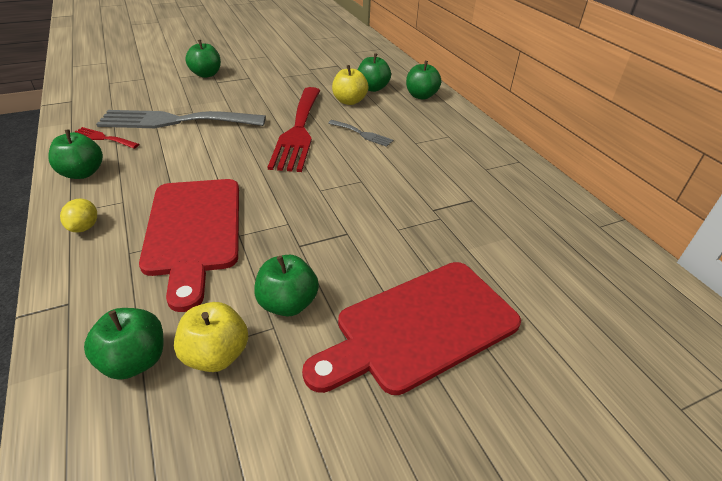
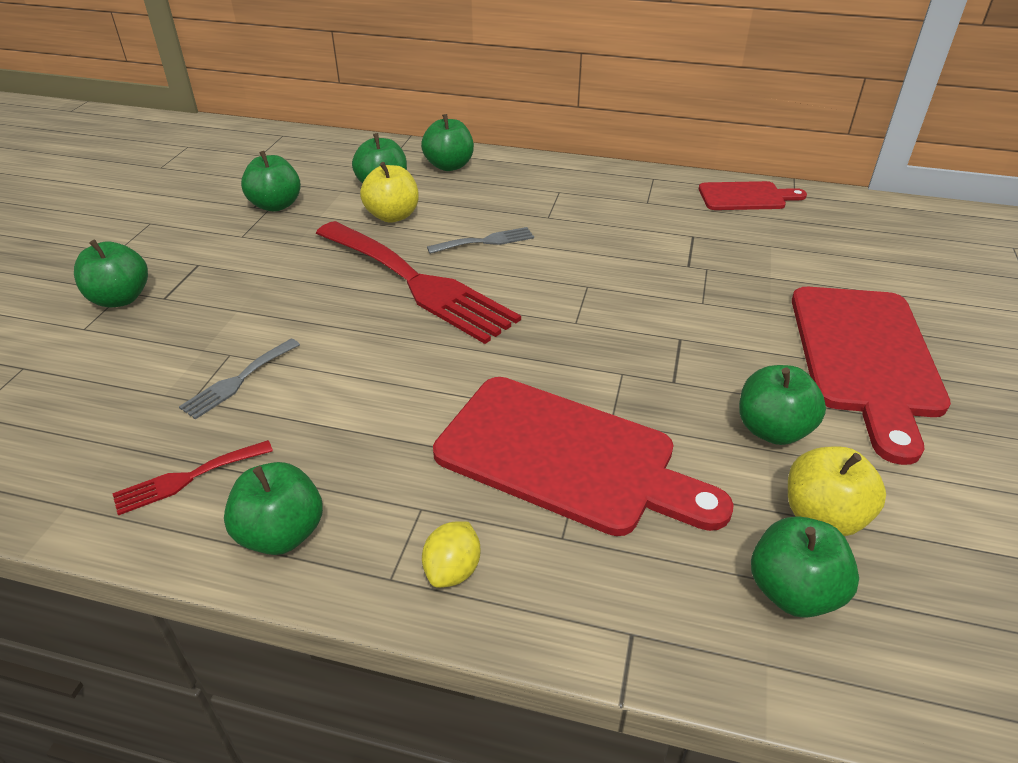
camera: 50 degrees left, 0 degrees up
(84, 227) = (452, 570): yellow lemon -> yellow lemon turned 75 degrees clockwise
(175, 121) = (238, 381): grey fork -> grey fork, size x0.44
(317, 73) = (276, 205): none -> green apple
(558, 205) = (746, 197): none -> red cutting board

